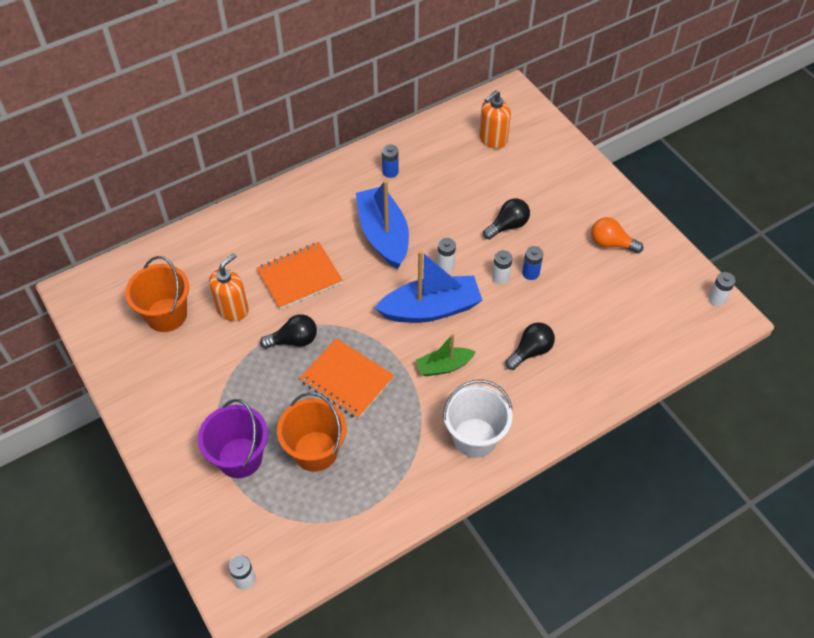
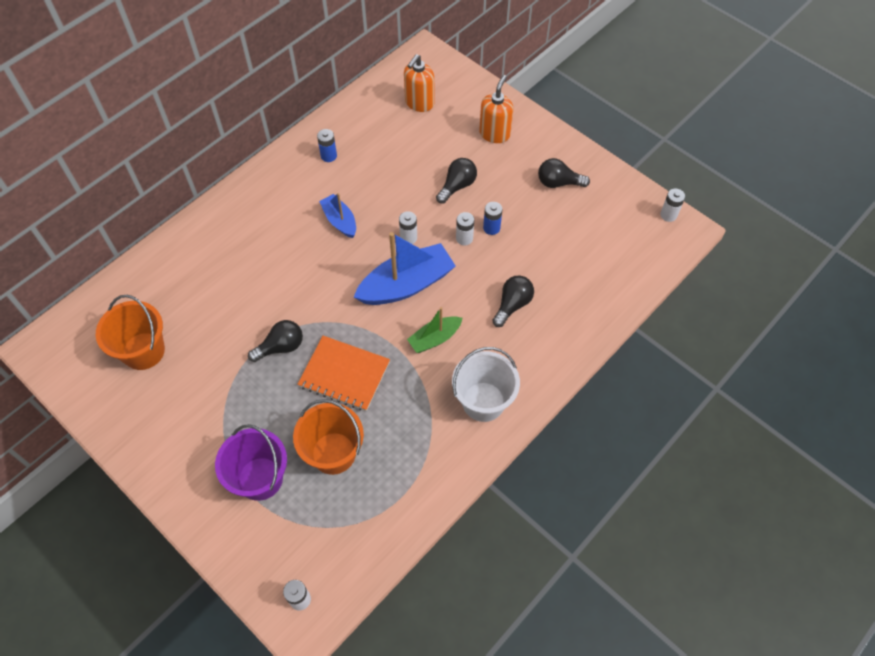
camera: 15 degrees left, 5 degrees up
(233, 309) = (210, 329): orange soap dispenser -> orange soap dispenser (494, 134)
(299, 277) = (268, 281): orange notebook -> none
(383, 235) = (340, 221): blue boat -> blue boat, size x0.55
(611, 243) = (558, 183): orange light bulb -> black light bulb

